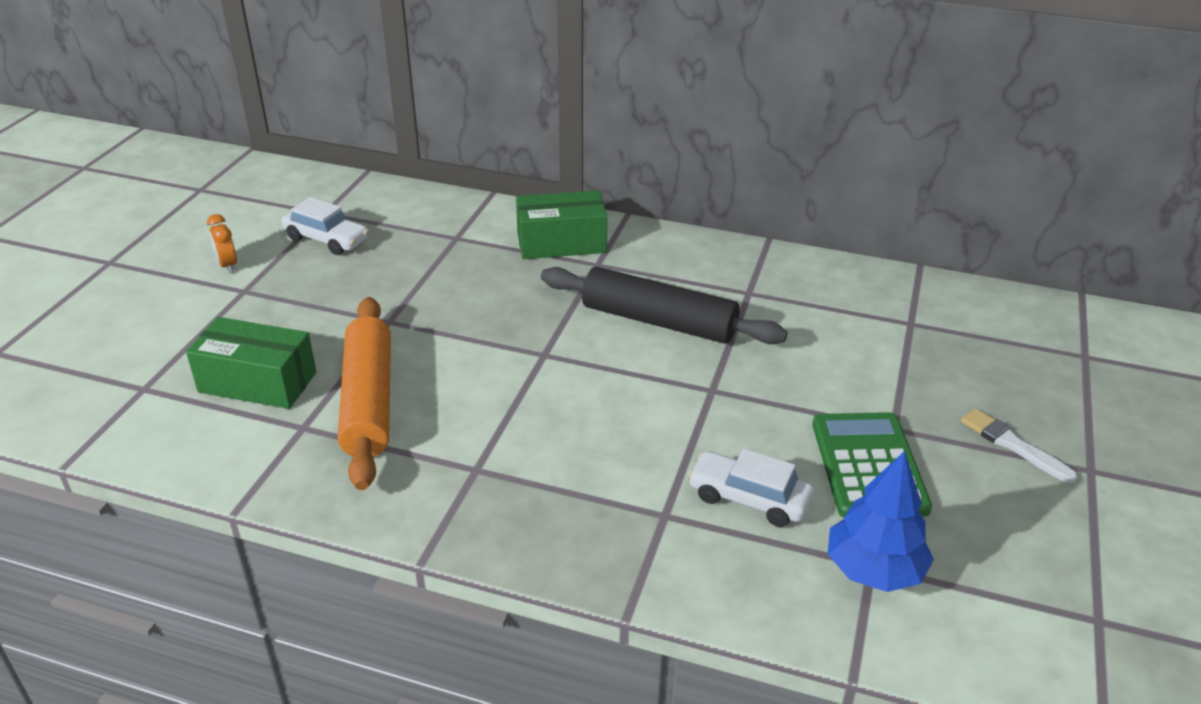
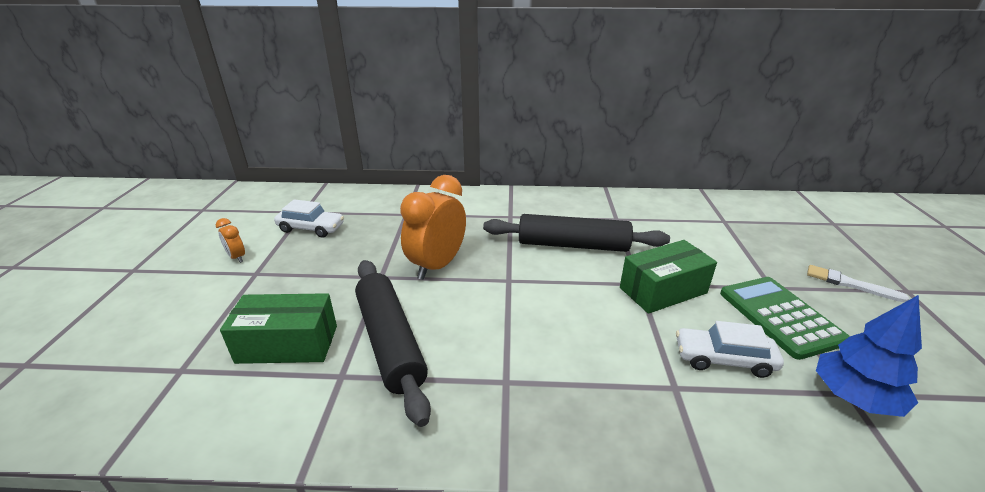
camera: 15 degrees left, 5 degrees down
(368, 401) = (390, 342): orange rolling pin -> black rolling pin
(464, 319) = (437, 266): none -> orange clock
(561, 243) = (479, 207): green box -> green box (663, 290)

